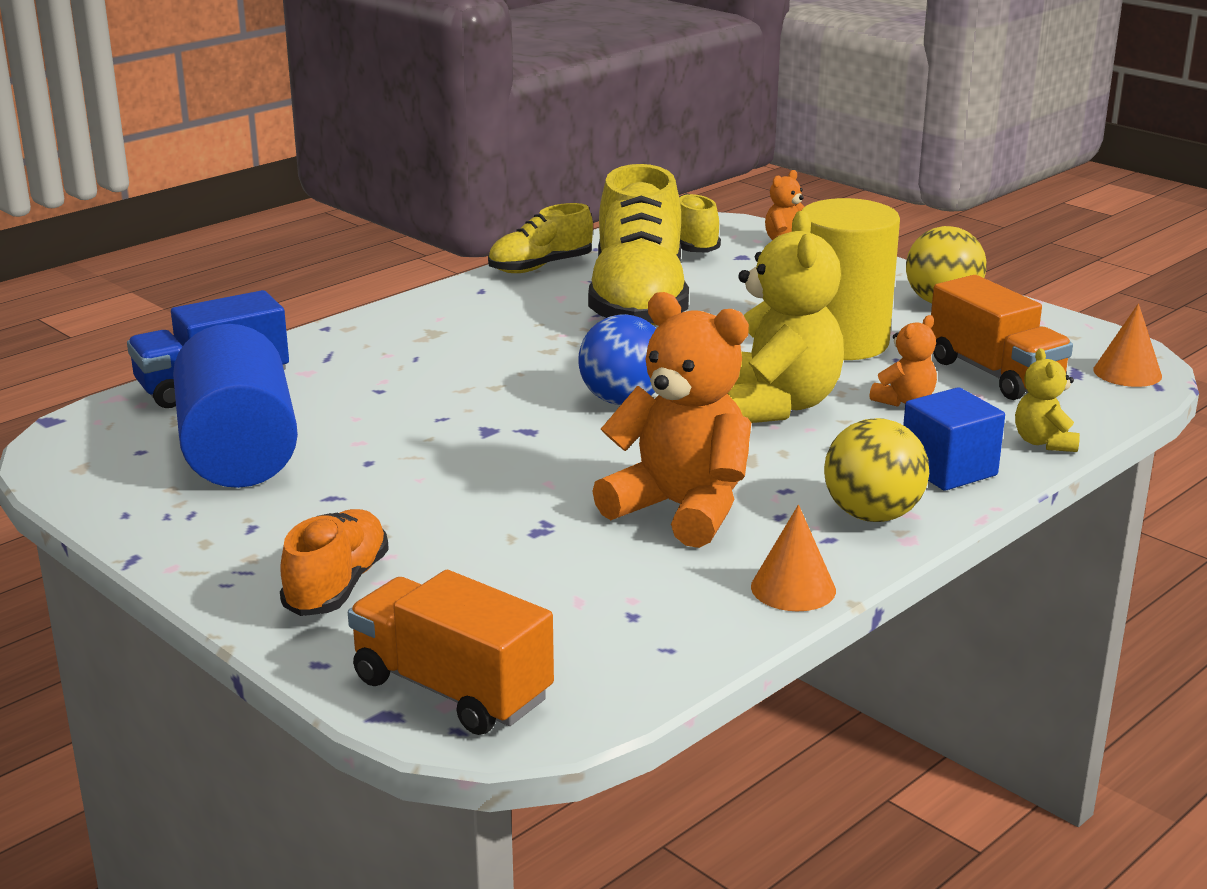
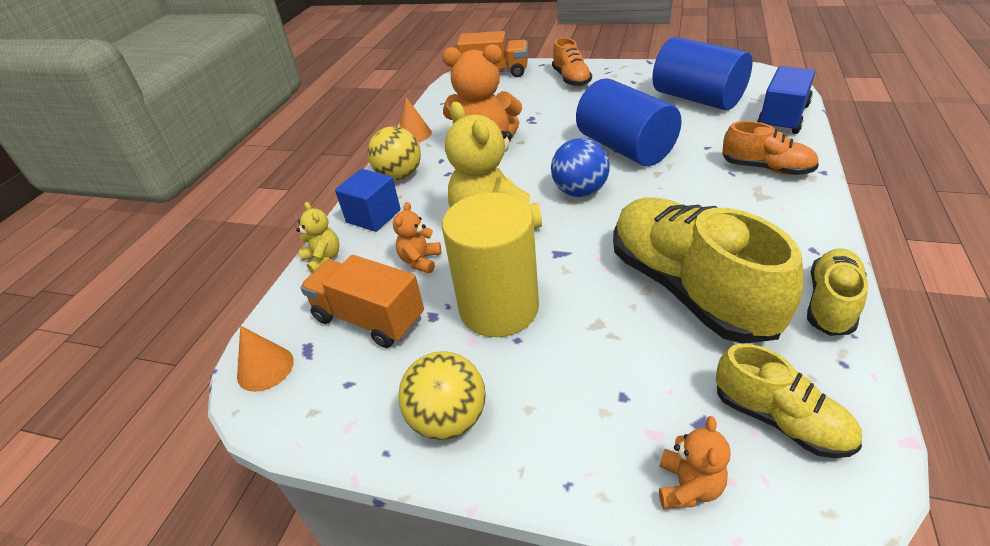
camera: 155 degrees right, 15 degrees up
(371, 348) = (766, 168): none -> orange shoe
(479, 426) = (625, 148): none -> blue cylinder

